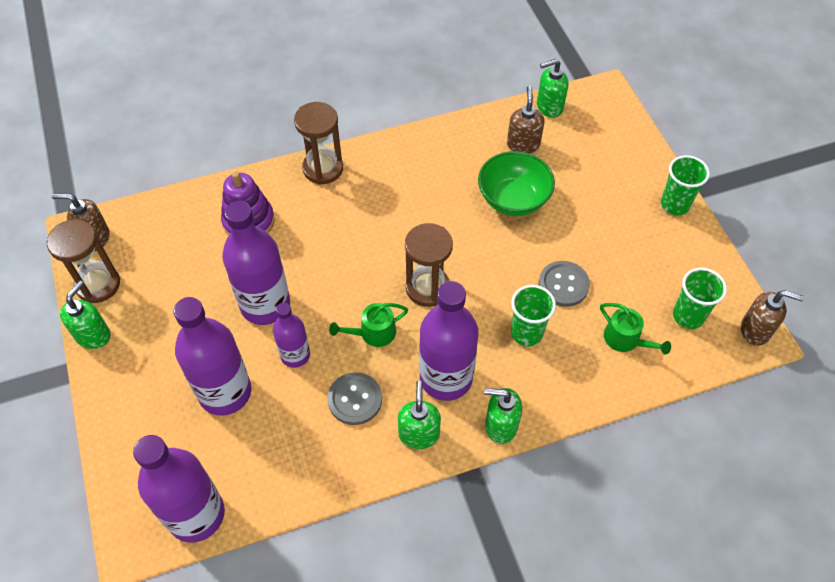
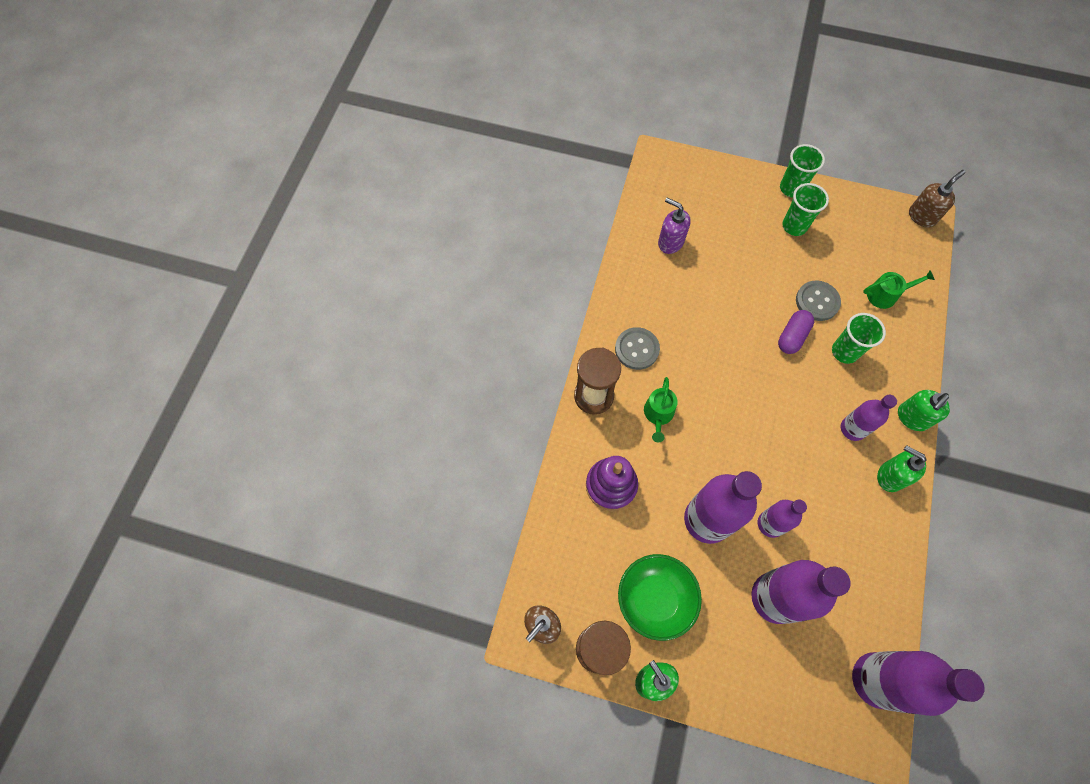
camera: 55 degrees left, 10 degrees up
(355, 399) = (836, 503): grey button -> grey button (637, 349)
(373, 333) = (783, 455): green watering can -> green watering can (658, 414)
(427, 288) = (764, 392): brown hourglass -> none
(446, 378) = (852, 429): purple bottle -> purple bottle, size x0.57
(506, 282) = (792, 336): none -> purple capsule
(513, 199) = (718, 283): green bowl -> green bowl (654, 599)
(523, 144) = (670, 242): brown soap dispenser -> purple soap dispenser
(549, 107) = (645, 201): green soap dispenser -> none
(688, 316) = (888, 246): green cup -> green cup (794, 226)

